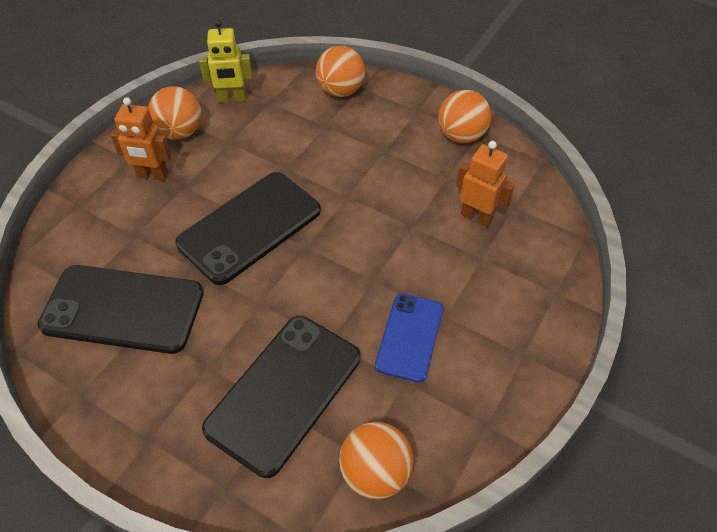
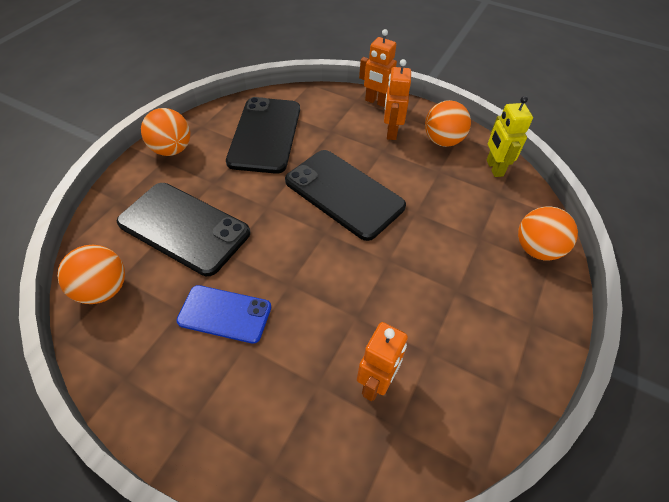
camera: 85 degrees right, 0 degrees up
(88, 184) = (376, 102): none -> orange robot
(461, 135) = (502, 371): orange ball -> orange ball (172, 149)

